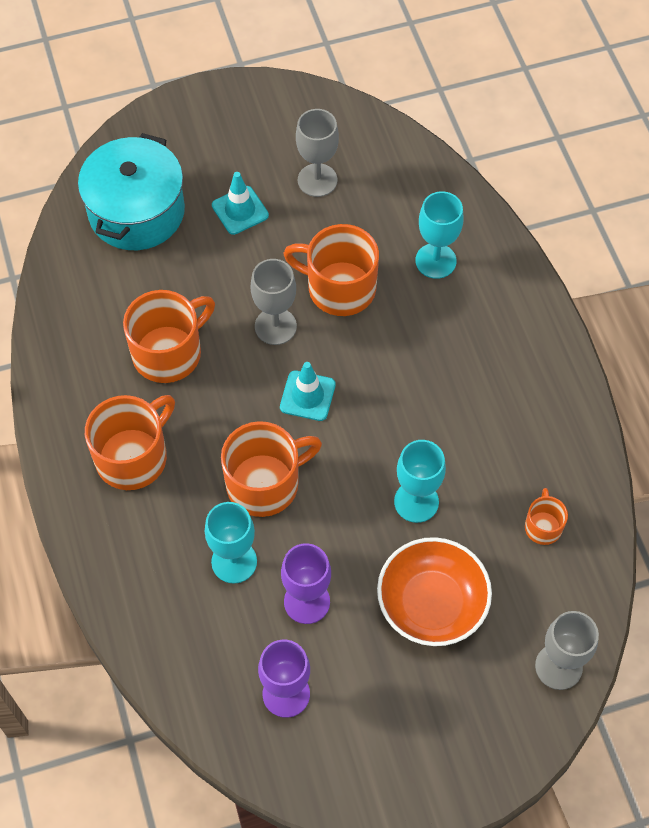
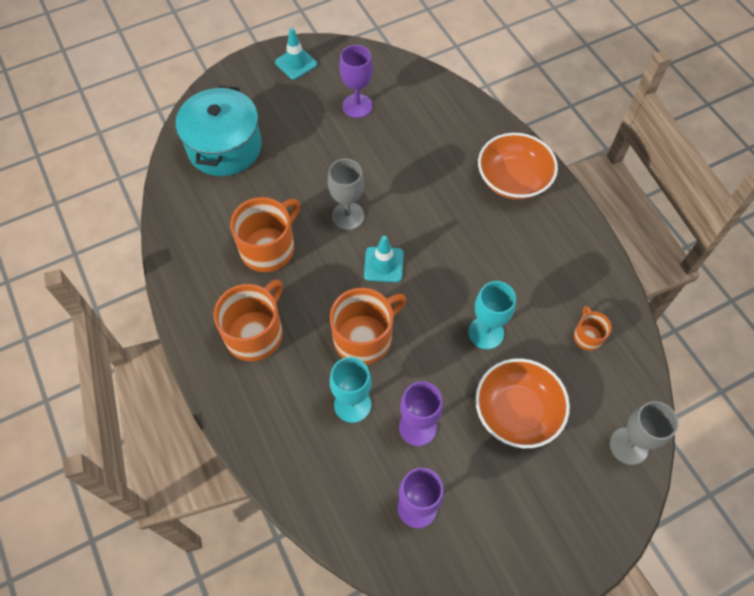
camera: 10 degrees left, 0 degrees up
(240, 210) = (303, 135): turquoise traffic cone -> turquoise traffic cone (296, 63)
(317, 180) = (357, 106): grey goblet -> purple goblet
(339, 288) = (390, 180): orange mug -> none
(435, 261) = (458, 151): turquoise goblet -> none
(498, 310) = (513, 179): none -> orange bowl

